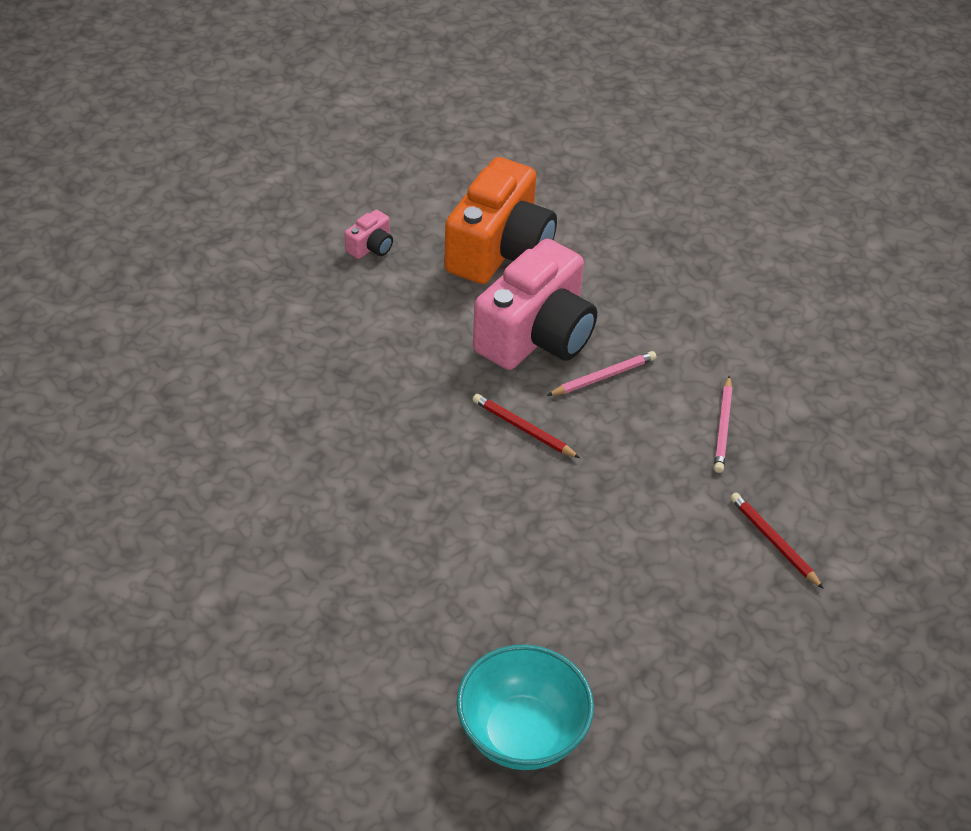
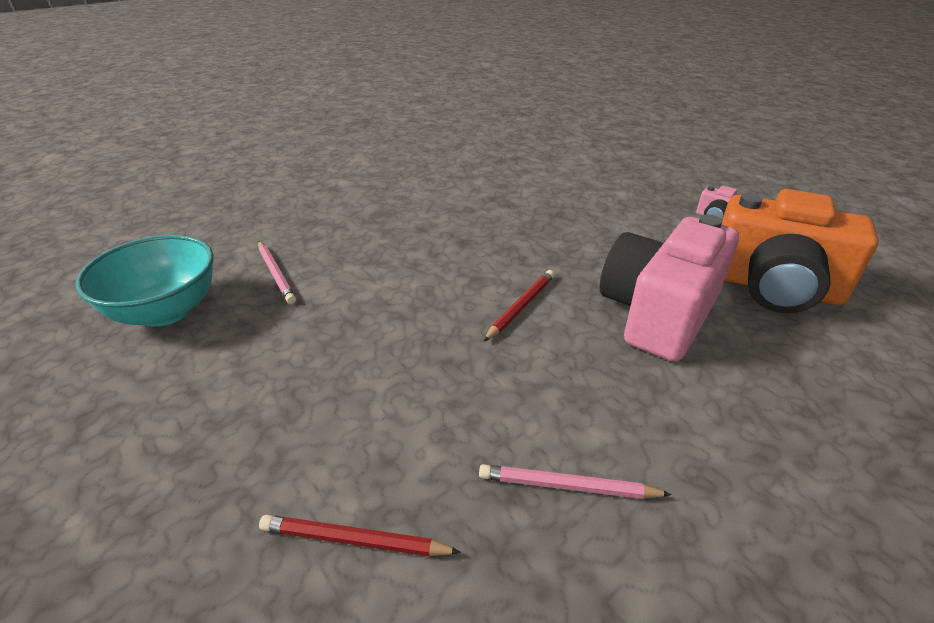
camera: 90 degrees right, 10 degrees down
(536, 335) = (658, 313): pink camera -> pink camera turned 90 degrees clockwise
(603, 376) = (618, 365): pink pencil -> pink pencil (276, 274)
(773, 541) = (354, 540): red pencil -> red pencil turned 135 degrees counterclockwise

